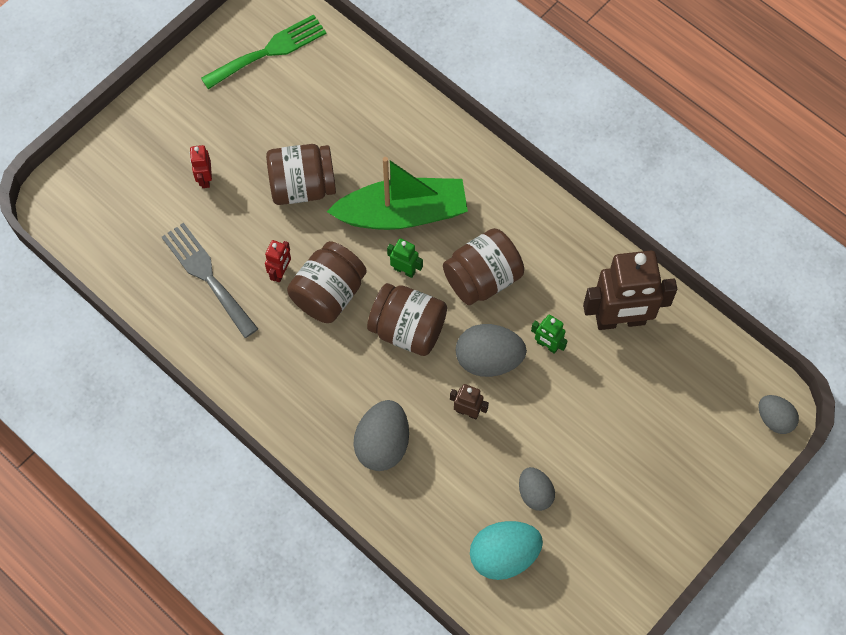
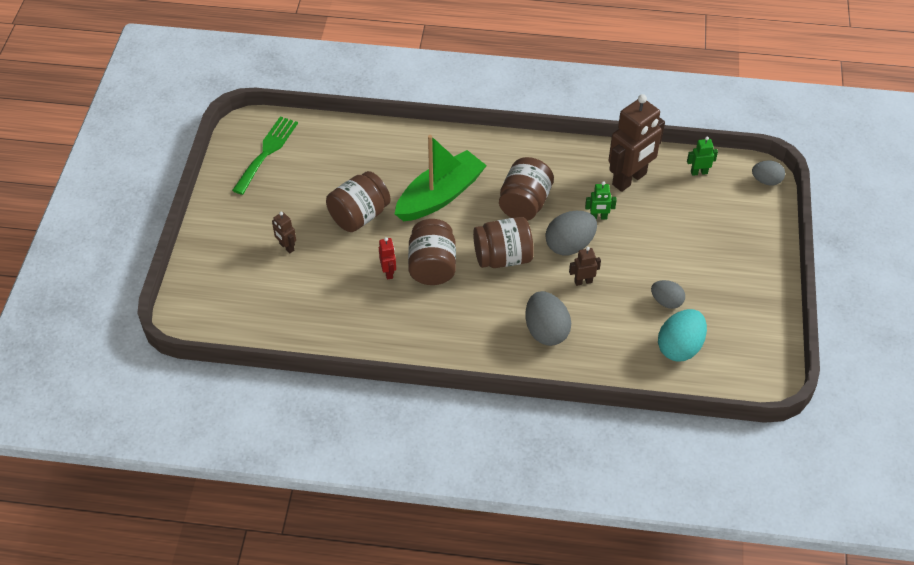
camera: 35 degrees left, 15 degrees down
(205, 179) = (286, 247): red robot -> brown robot
(207, 276) = (339, 302): grey fork -> none
(404, 270) = (470, 226): green robot -> green robot (699, 172)

